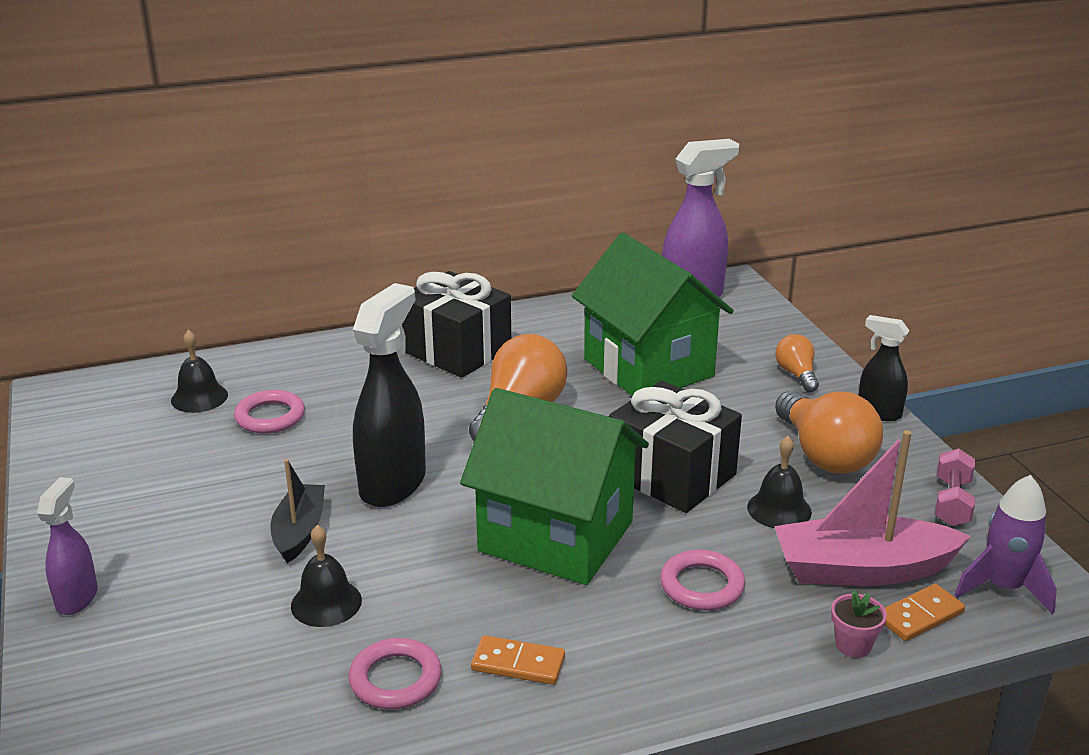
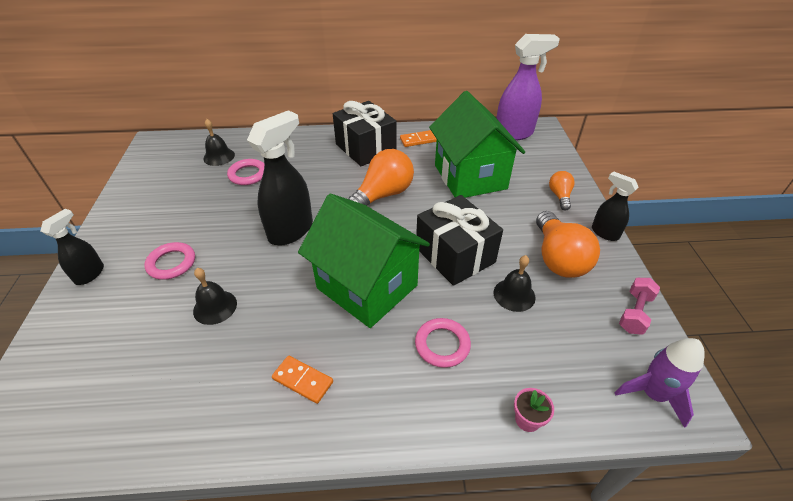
camera: 15 degrees right, 15 degrees up
(77, 598) = (90, 274): purple spray bottle -> black spray bottle
(299, 531) = (225, 253): black boat -> none
(395, 679) = (226, 374): pink ring -> pink ring (171, 263)
(862, 569) = (554, 355): pink boat -> none
(920, 616) = (583, 405): orange domino -> orange domino (418, 140)

